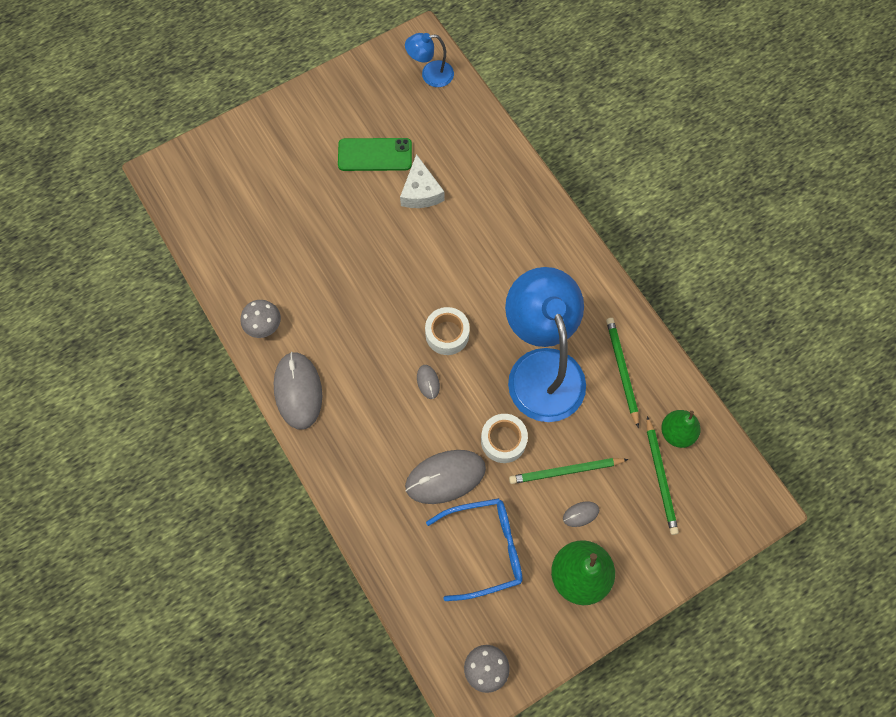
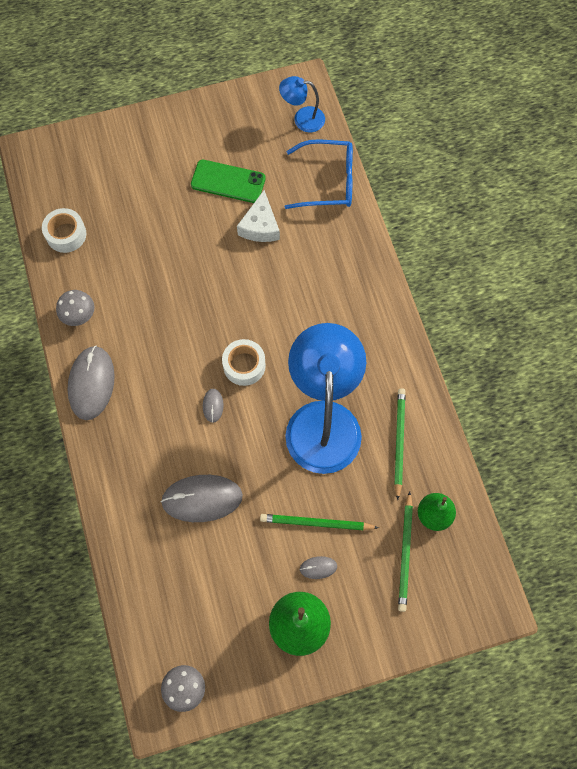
camera: 15 degrees right, 0 degrees up
(484, 549) = (217, 576): blue glasses -> blue glasses (327, 181)
(503, 440) = (266, 479): white tape -> white tape (66, 234)

